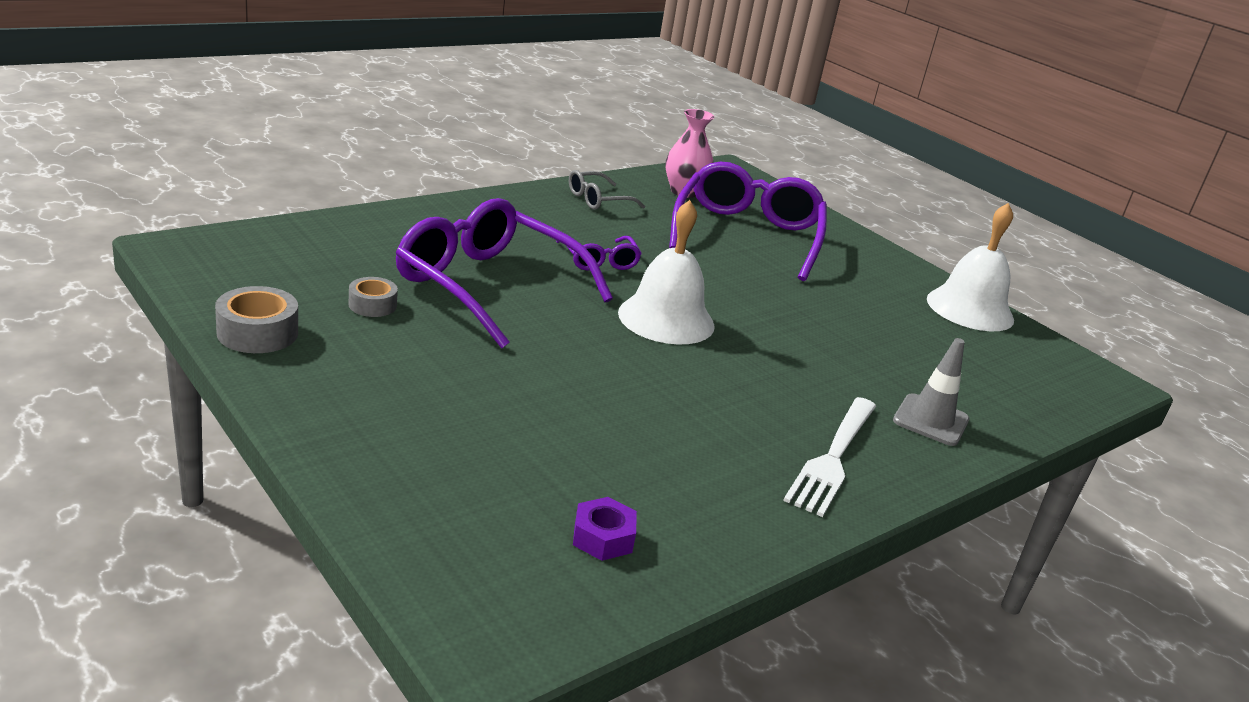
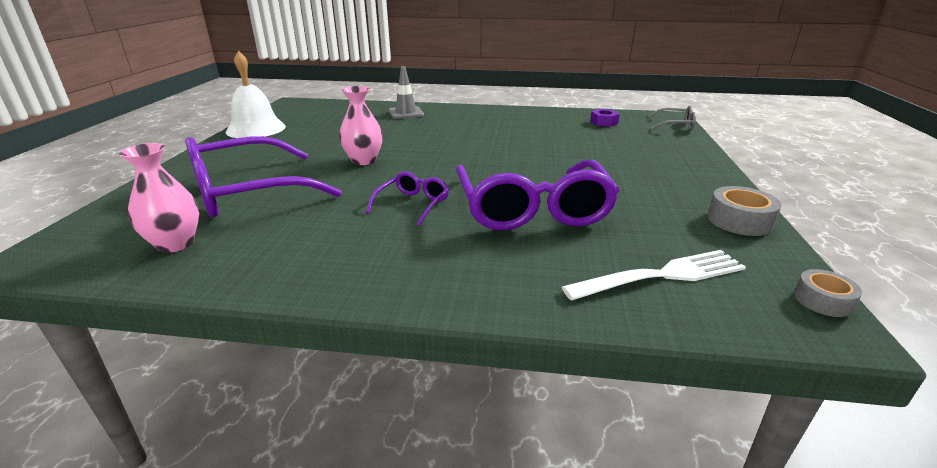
camera: 130 degrees left, 0 degrees up
(372, 305) = (639, 218): grey tape -> grey tape (822, 300)
(598, 200) = (284, 260): grey glasses -> grey glasses (675, 125)
(666, 319) = (442, 164): white bell -> none
(749, 298) = (363, 161): none -> pink vase
(833, 457) = (474, 116): white fork -> white fork (661, 276)

